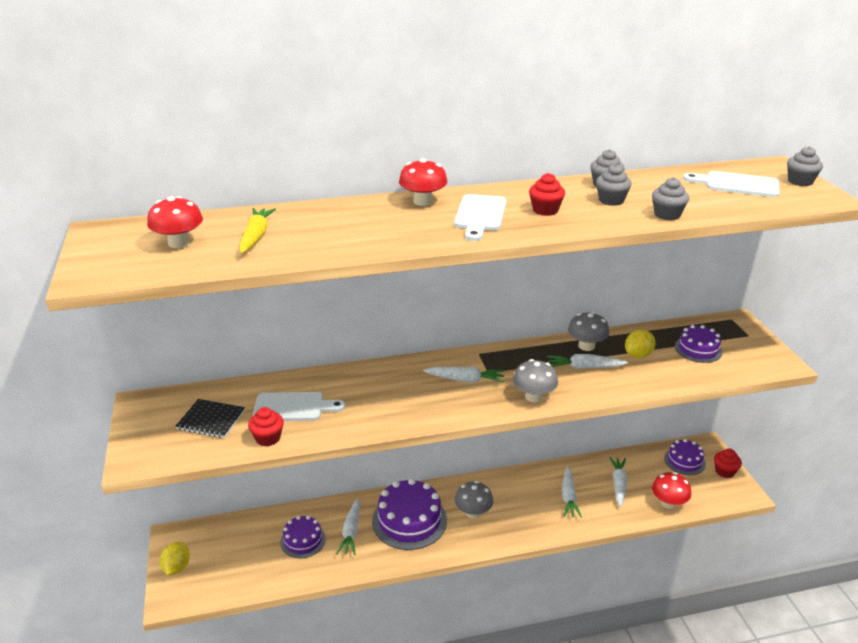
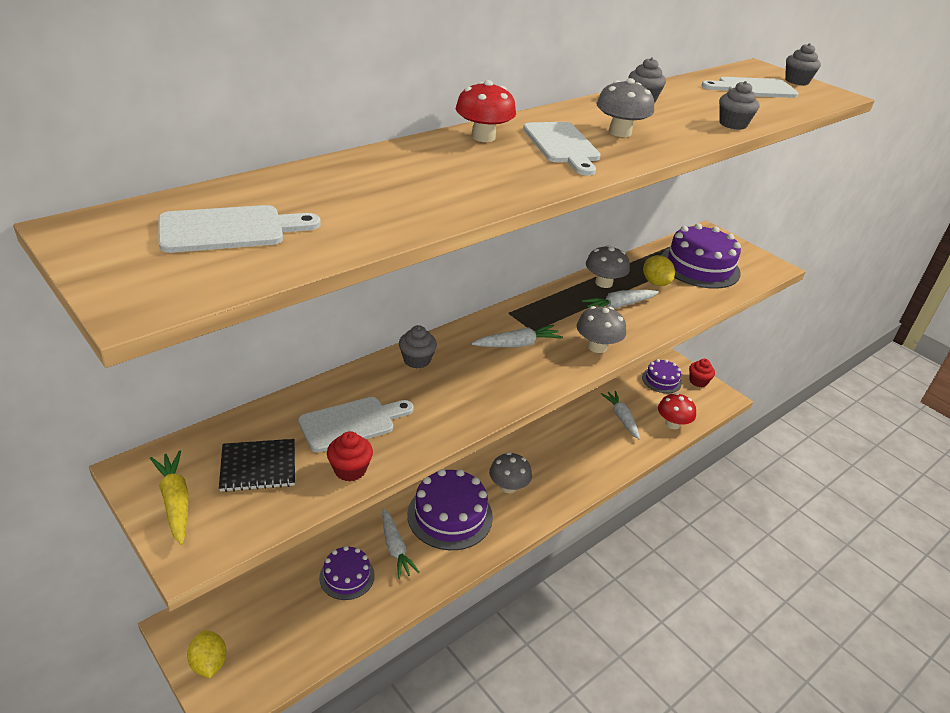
camera: 30 degrees left, 5 degrees up
(179, 243) = (229, 229): red mushroom -> white cutting board
(256, 236) = (329, 205): yellow carrot -> yellow carrot (175, 501)
(545, 210) = (620, 132): red cupcake -> grey mushroom
(568, 497) = (586, 443): white carrot -> none
(611, 200) = (667, 115): grey cupcake -> grey cupcake (417, 360)
(638, 355) = (655, 283): yellow lemon -> yellow lemon turned 45 degrees counterclockwise
(698, 349) = (699, 266): purple cake -> purple cake, size x1.72

